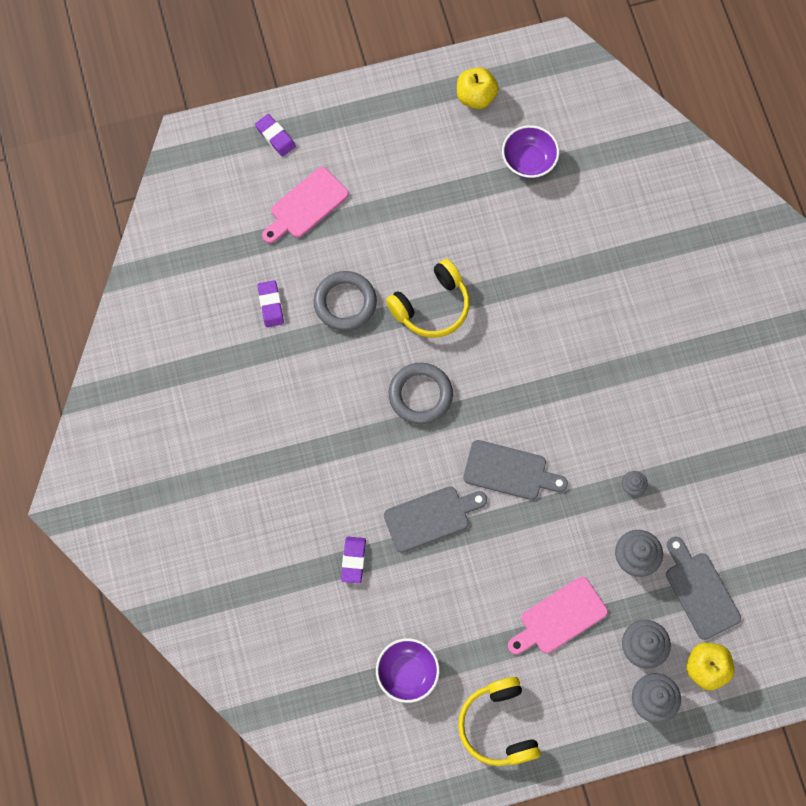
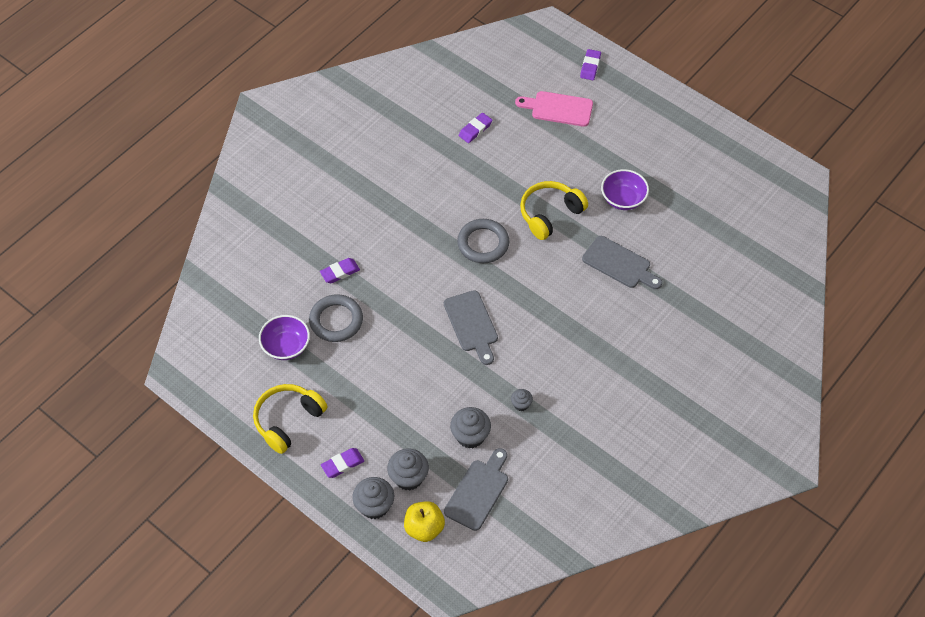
camera: 55 degrees right, 15 degrees down
(345, 303) = (511, 167): grey ring -> grey ring (336, 320)
(431, 517) = (403, 298): grey cutting board -> grey cutting board (619, 264)
(432, 306) = (550, 214): yellow headphones -> yellow headphones turned 120 degrees clockwise
(476, 97) = (720, 153): yellow apple -> none
(528, 161) = (703, 208): purple bowl -> purple bowl (623, 199)
(559, 617) = (391, 414): pink cutting board -> none
(585, 702) = (342, 464): none -> purple eraser

